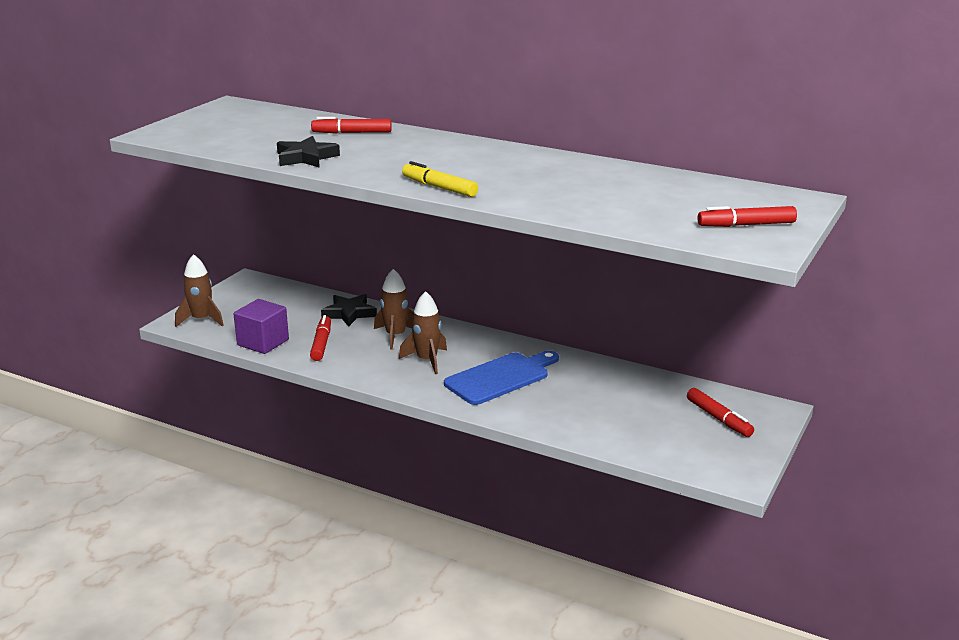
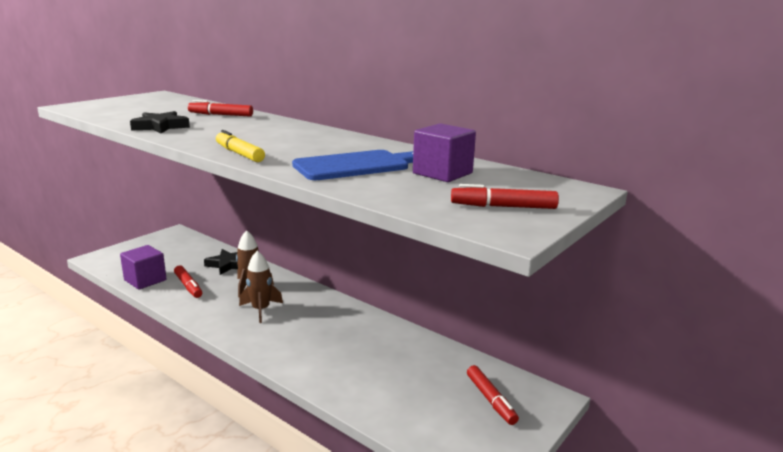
camera: 10 degrees right, 5 degrees down
(201, 320) = (116, 258): brown rocket -> none
(321, 344) = (188, 286): red marker -> red marker turned 135 degrees clockwise
(500, 377) = (312, 333): blue cutting board -> blue cutting board (356, 165)
(665, 192) = (442, 173): none -> purple cube

